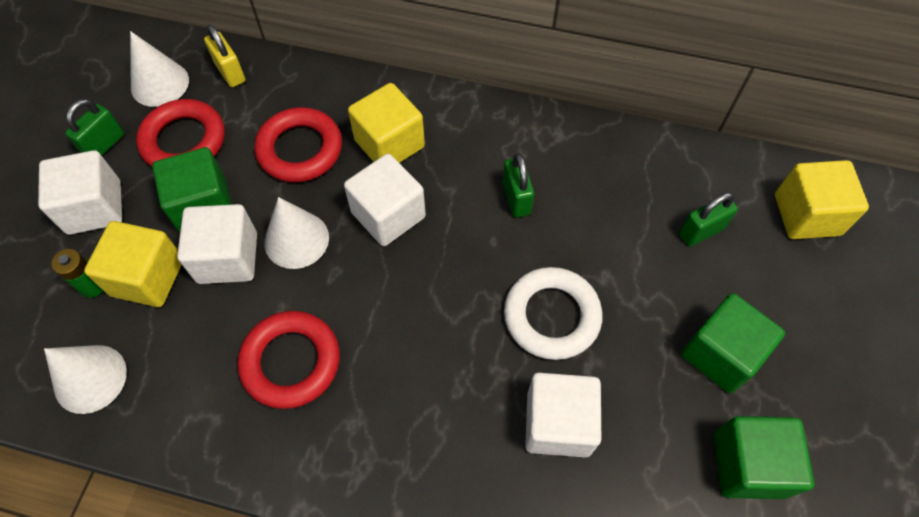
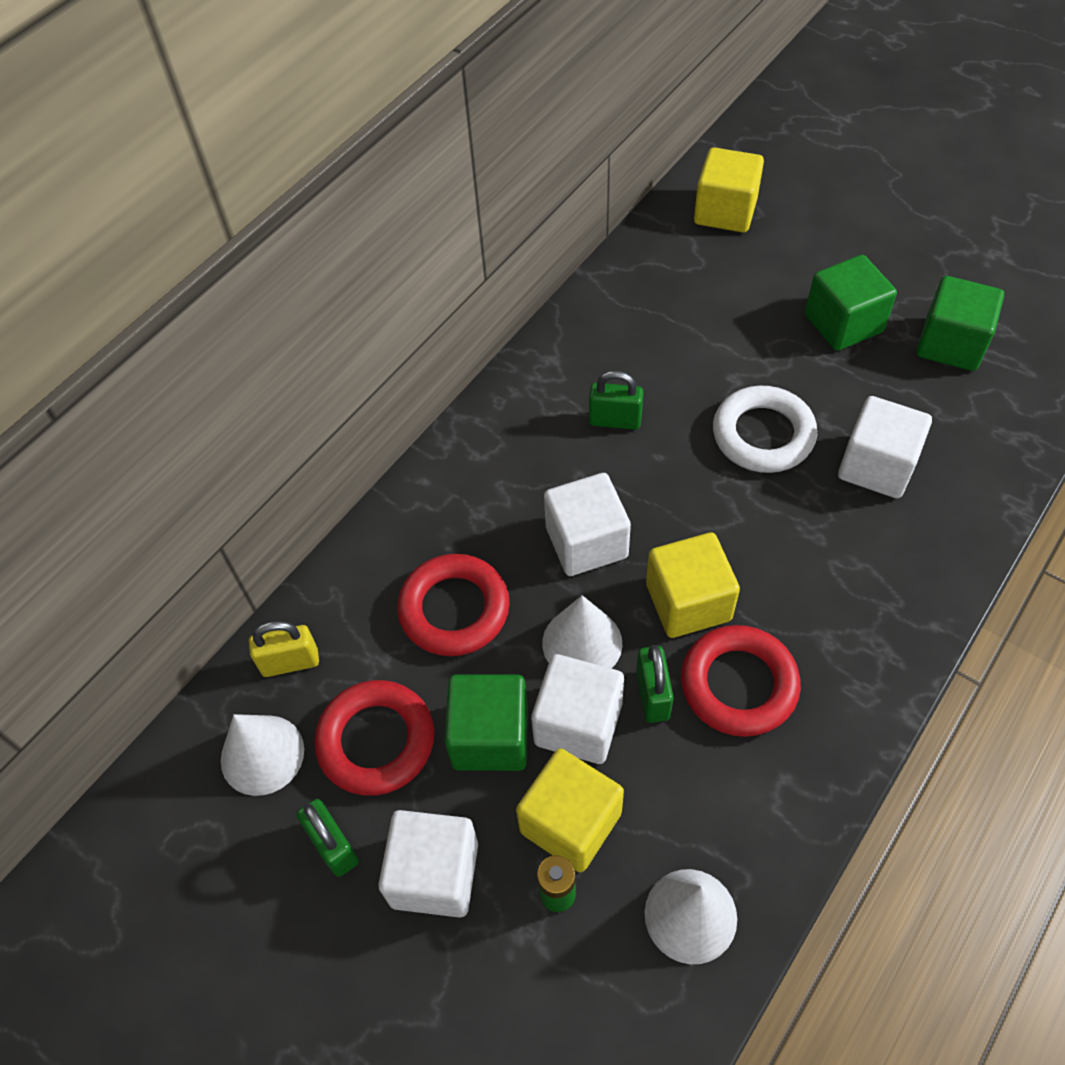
camera: 65 degrees left, 5 degrees down
(389, 143) = (490, 515): yellow cube -> yellow cube (688, 602)
(701, 231) = (713, 290): green padlock -> green padlock (652, 695)

